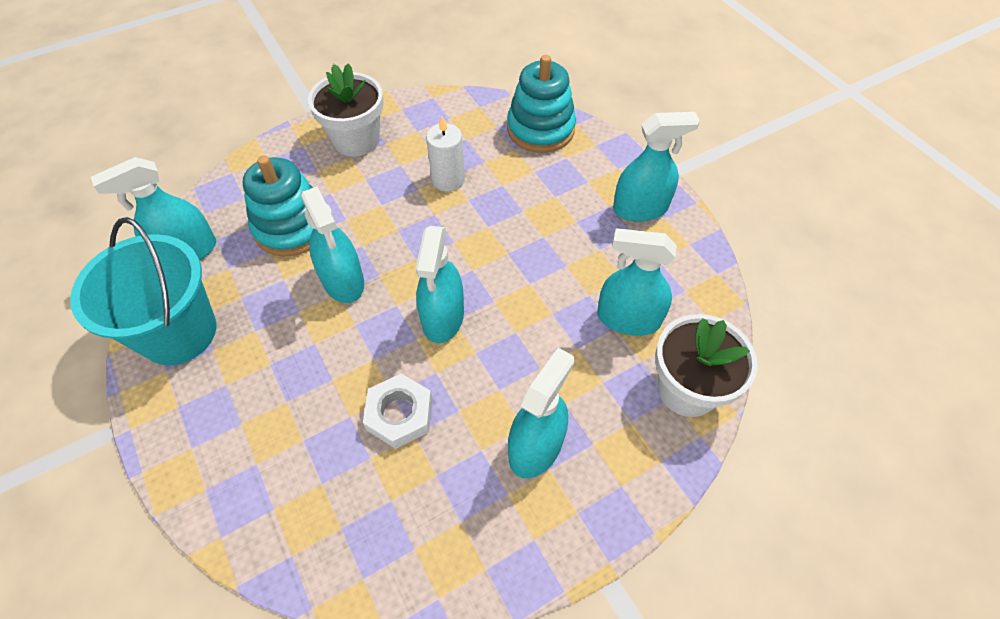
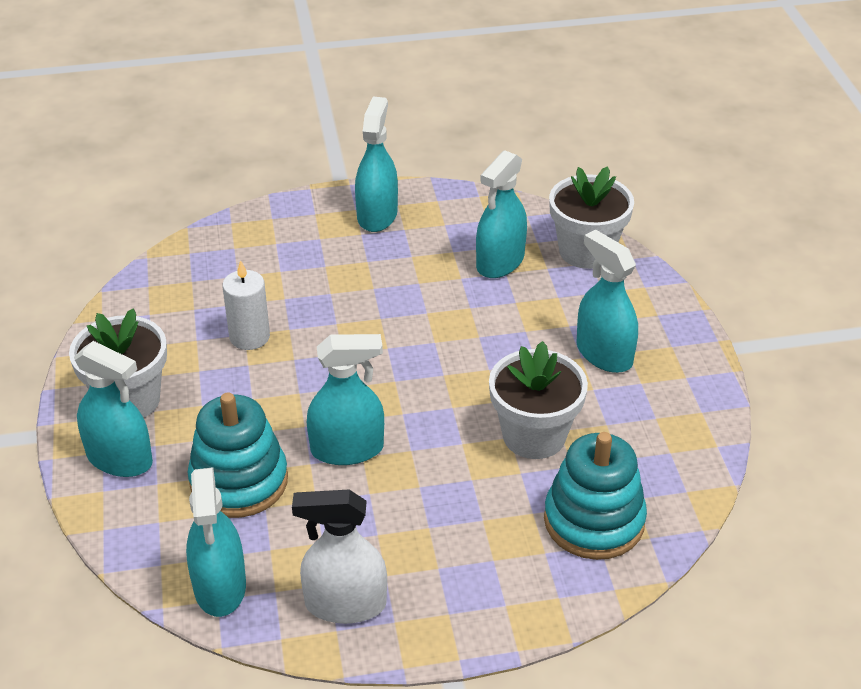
camera: 70 degrees left, 15 degrees down
(179, 332) = (345, 604): turquoise bucket -> white spray bottle
(399, 414) = (534, 435): white nut -> white flower pot
(443, 317) = (436, 382): turquoise spray bottle -> turquoise spray bottle (120, 459)
(540, 129) = (221, 249): turquoise stacking toy -> turquoise stacking toy (594, 521)

